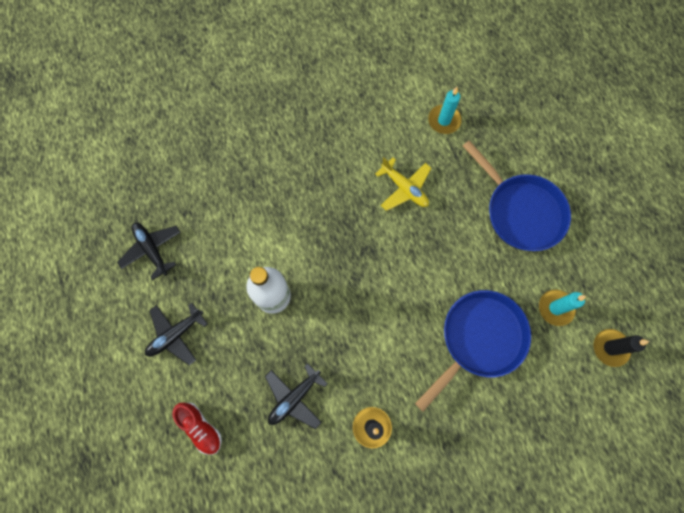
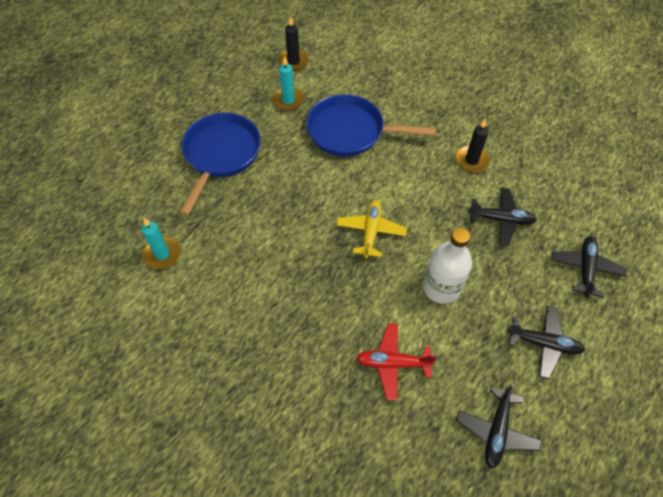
camera: 125 degrees left, 15 degrees down
(201, 427) = (585, 269): red shoe -> black plane
(245, 218) = (393, 363): none -> red plane
(404, 188) = (259, 247): yellow plane -> yellow plane (371, 232)

